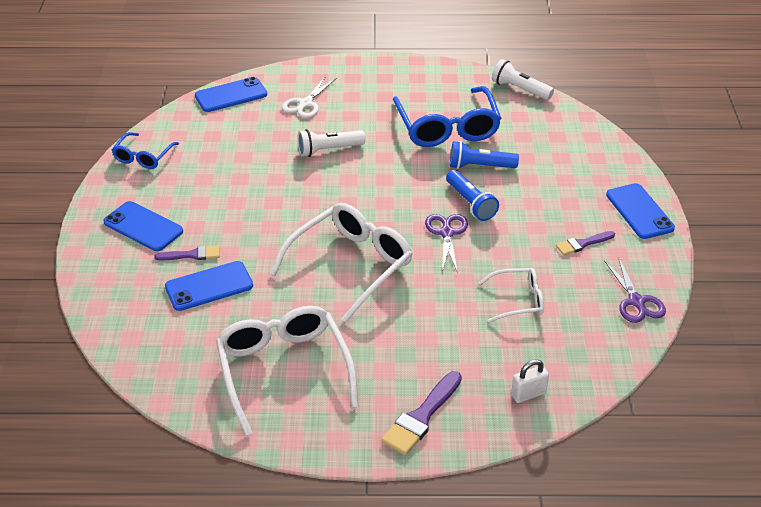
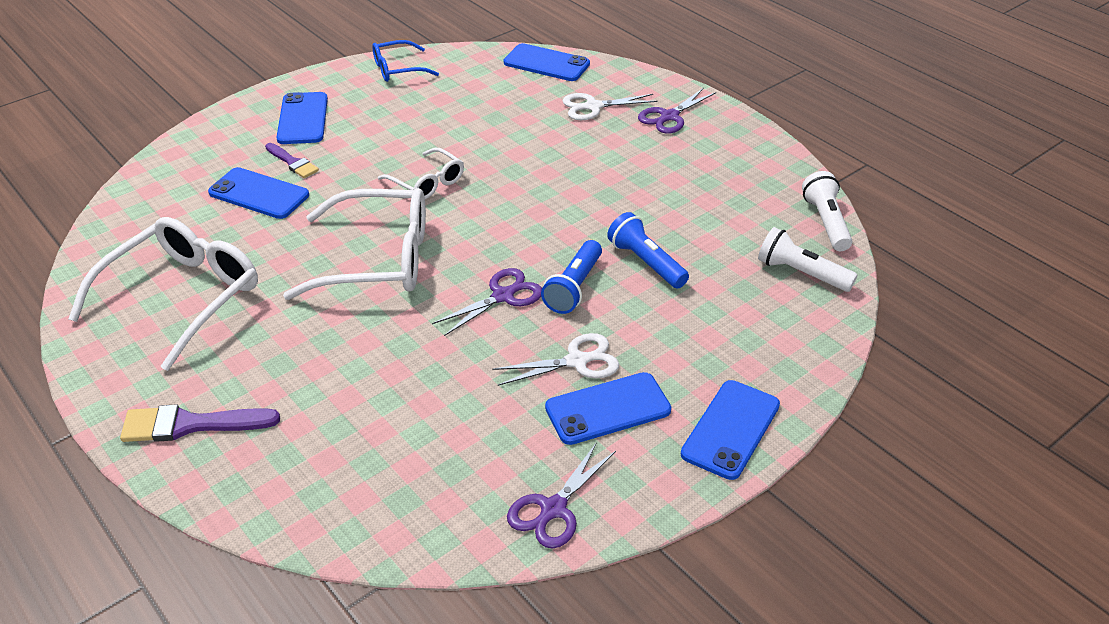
camera: 50 degrees right, 0 degrees up
(329, 150) = (540, 156): white flashlight -> white flashlight (801, 273)
(356, 83) = (669, 117): none -> purple scissors
(447, 127) = (682, 207): blue glasses -> none
(517, 300) = (448, 405): white glasses -> white glasses (427, 182)
(528, 394) = (296, 492): white padlock -> none
(533, 234) = (577, 361): none -> white scissors
(582, 244) = (608, 409): purple brush -> blue phone

